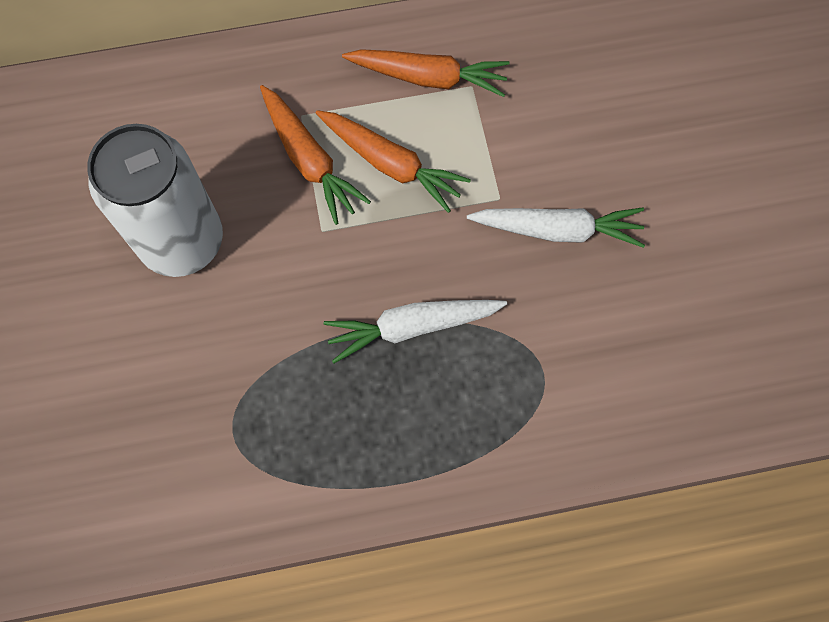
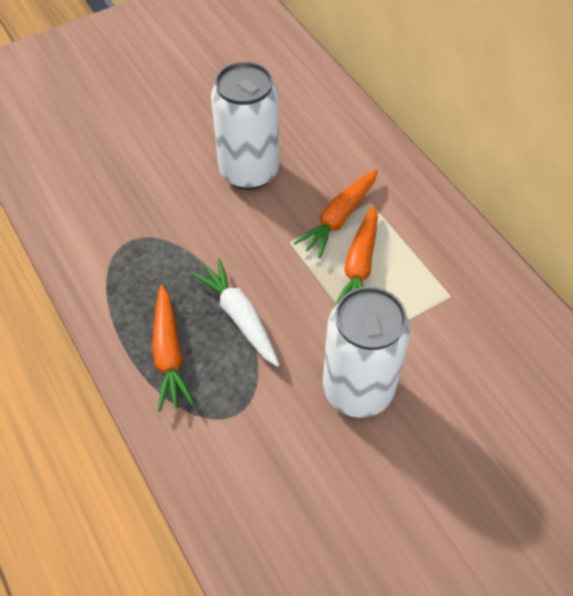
camera: 70 degrees right, 15 degrees down
(428, 77) = (442, 266): orange carrot -> orange carrot (169, 353)
(557, 230) = (358, 389): white carrot -> white can

